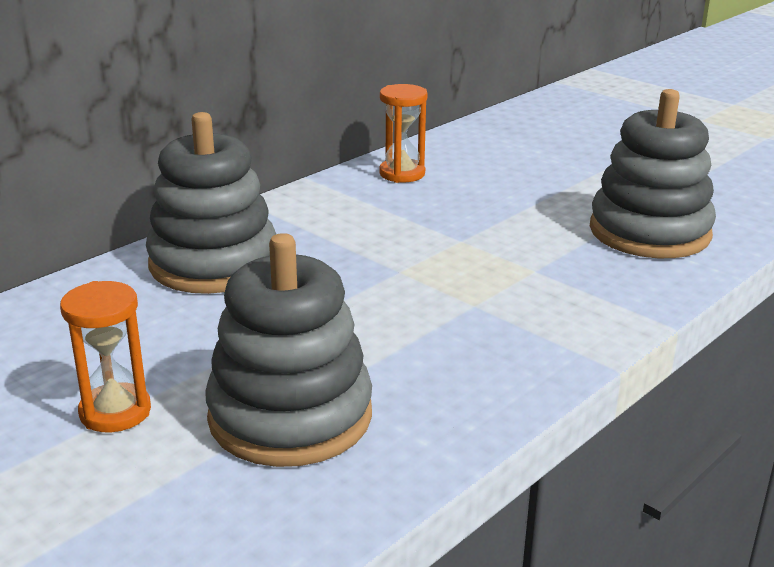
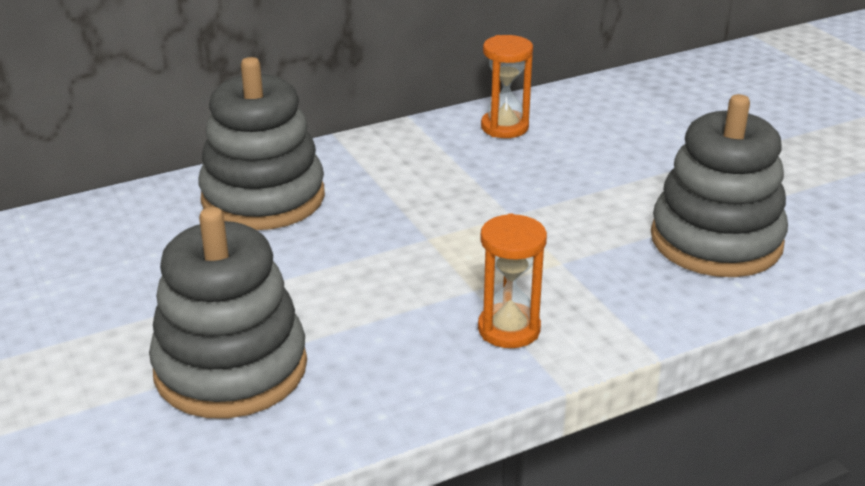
camera: 20 degrees right, 5 degrees up
(115, 412) = (93, 331): orange hourglass -> orange hourglass (509, 329)

